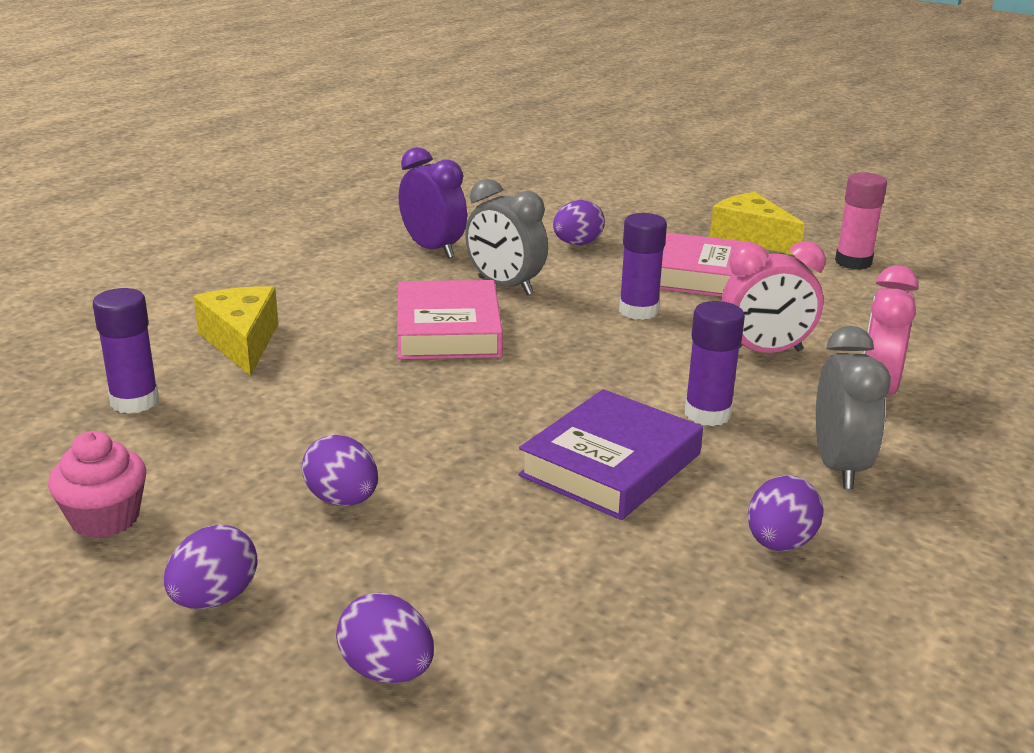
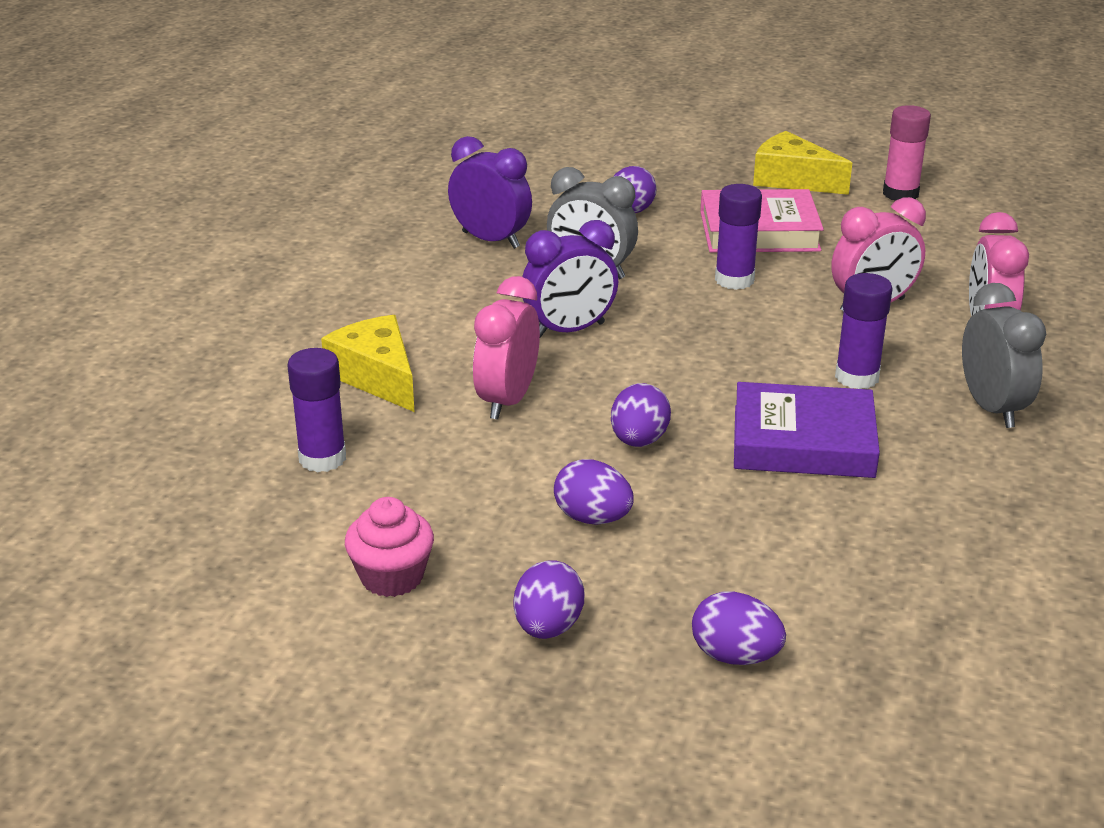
camera: 15 degrees left, 5 degrees up
(344, 380) = (507, 400): none -> pink clock
(448, 330) = (569, 330): pink book -> purple clock
(611, 465) = (803, 441): purple book -> purple book turned 75 degrees clockwise
(779, 543) = (980, 486): purple egg -> purple egg (639, 440)

